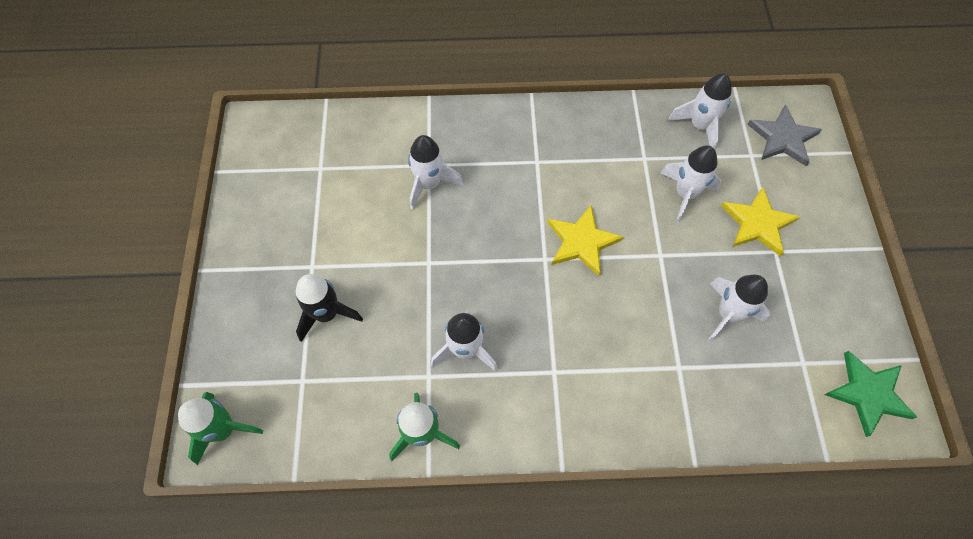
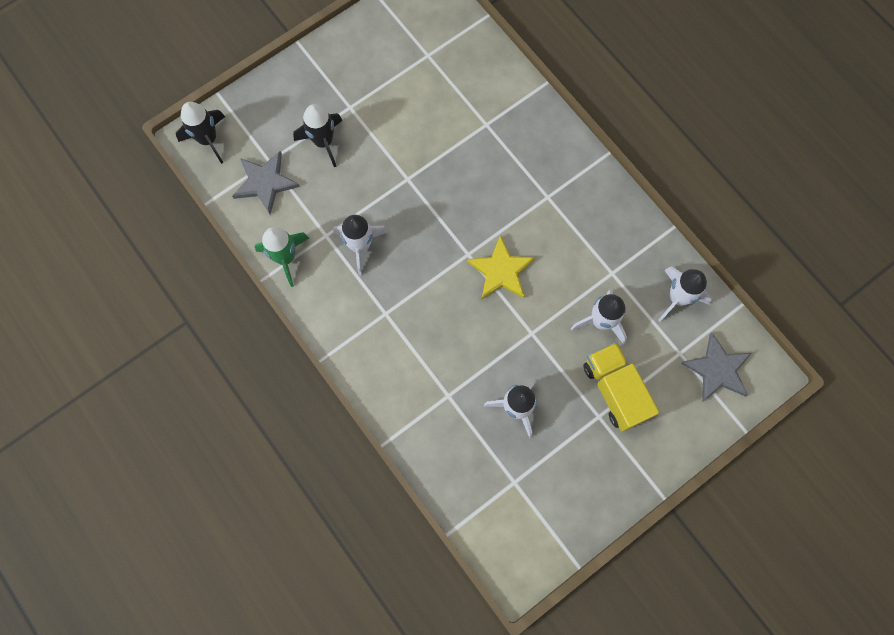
camera: 55 degrees right, 10 degrees up
(223, 430) = (208, 139): green rocket -> black rocket
(322, 400) = (265, 182): none -> grey star
(429, 184) = (470, 136): white rocket -> none
(757, 223) = (615, 390): yellow star -> yellow truck
(868, 393) = (522, 541): green star -> none

